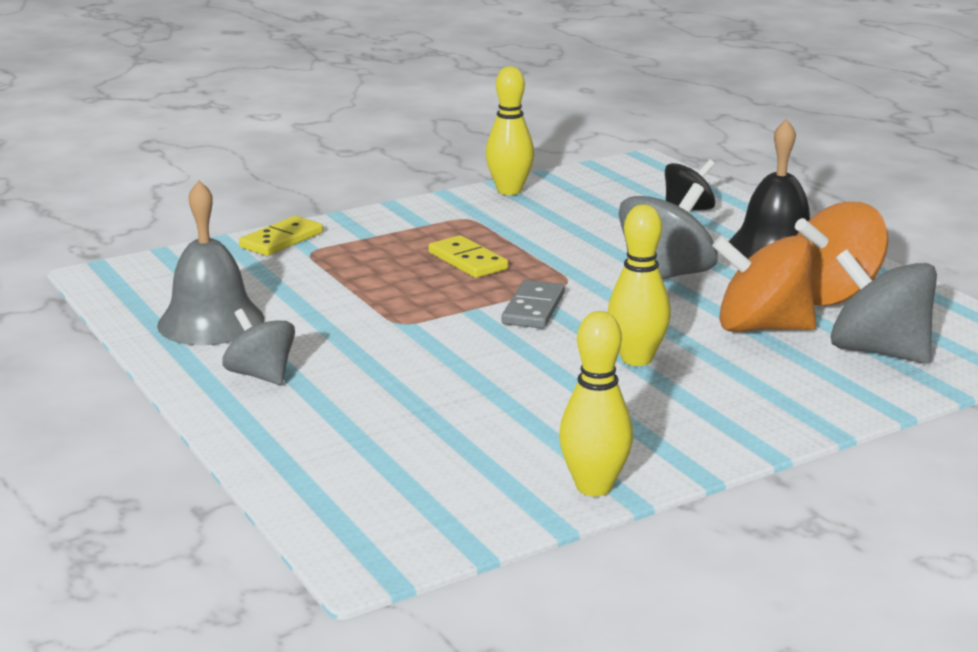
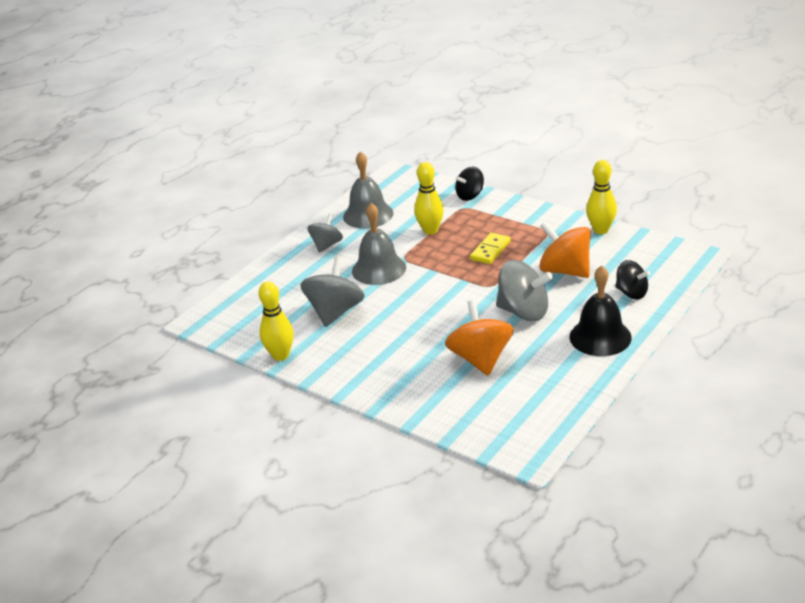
camera: 70 degrees right, 10 degrees up
(281, 240) = (470, 195): yellow domino -> black spinning top
(409, 348) = (379, 269): none -> grey bell
(533, 309) = (448, 286): grey domino -> none
(636, 359) = (413, 331): yellow bowling pin -> yellow bowling pin (430, 230)
(832, 296) = (545, 372): orange spinning top -> orange spinning top (565, 270)
(878, 351) = (480, 404): grey spinning top -> grey spinning top (335, 312)

